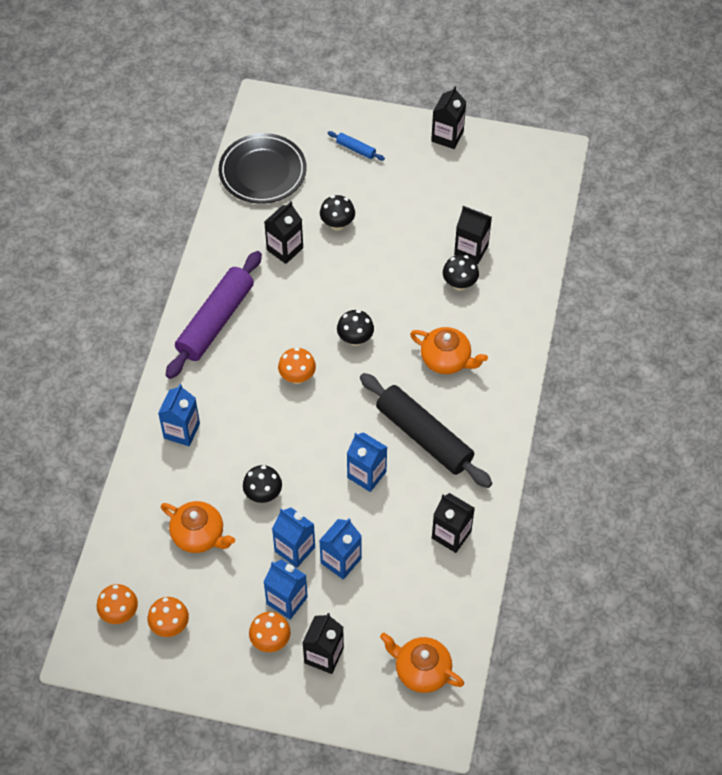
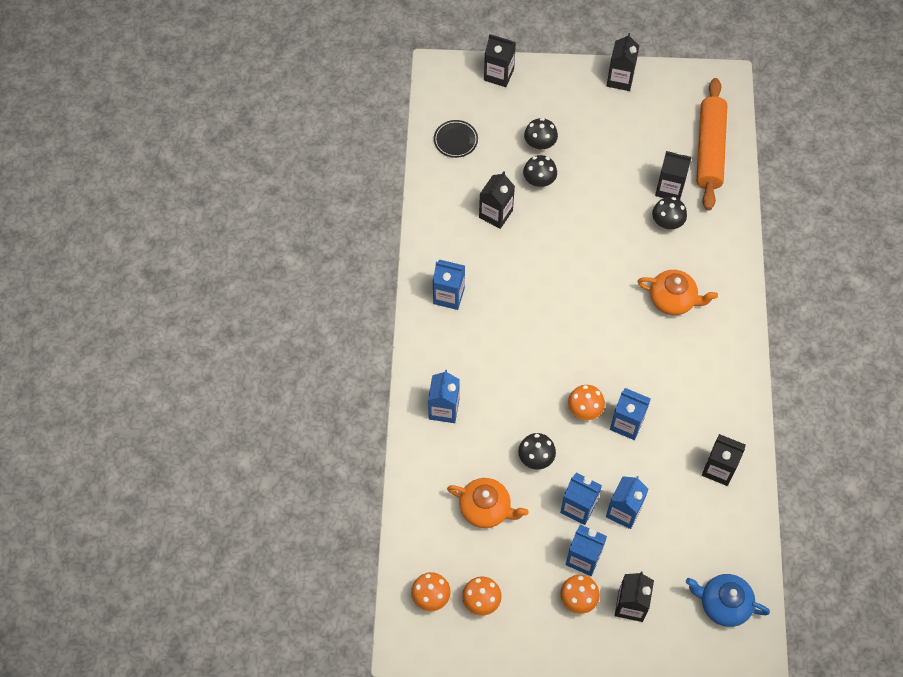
camera: 10 degrees left, 5 degrees up
(216, 321) = (448, 296): purple rolling pin -> blue carton
(262, 172) = (455, 140): black plate -> black plate, size x0.53
(297, 377) = (539, 338): orange mushroom -> orange mushroom (584, 410)
(323, 115) = (499, 75): none -> black carton
(355, 339) = (583, 292): black mushroom -> black mushroom (540, 145)
(356, 149) = (538, 104): blue rolling pin -> none
(421, 670) = (723, 604): orange teapot -> blue teapot
(424, 436) = (671, 378): black rolling pin -> none
(523, 218) = (710, 150): none -> orange rolling pin

